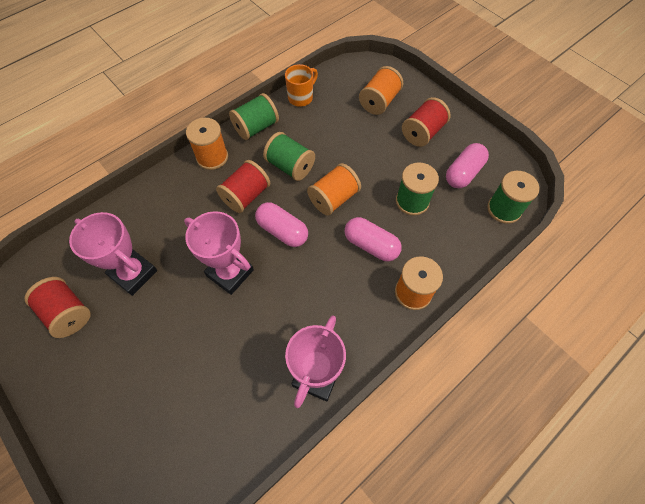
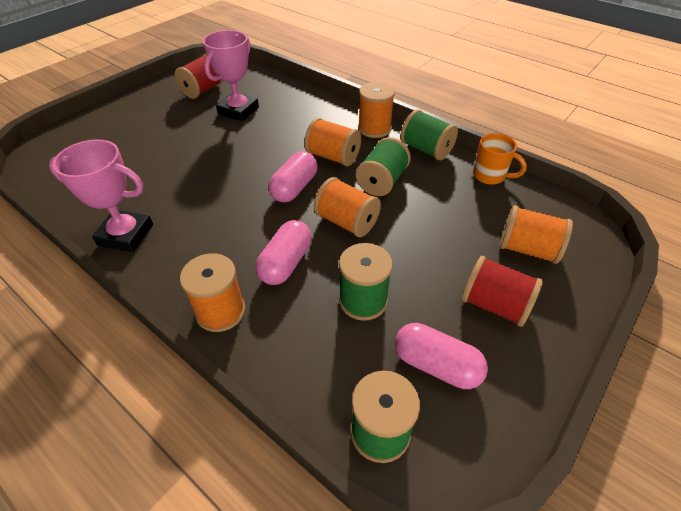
camera: 80 degrees right, 15 degrees down
(230, 273) = (242, 161): pink trophy -> none
(246, 196) = (333, 157): red spool -> orange spool

